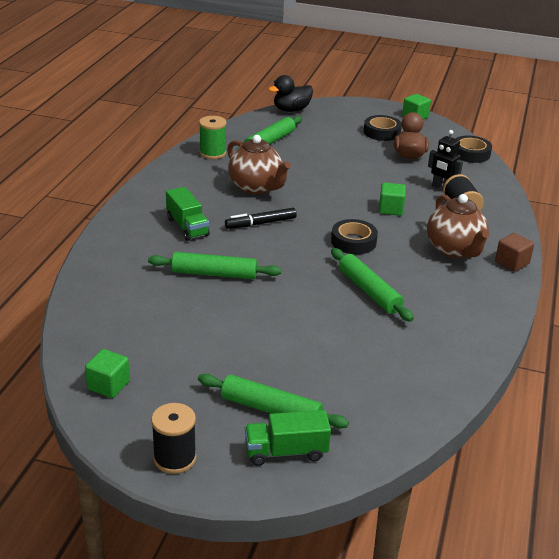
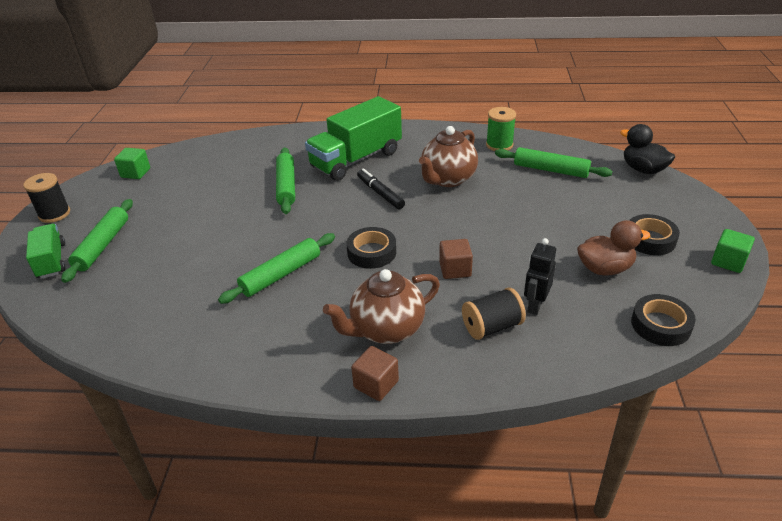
camera: 80 degrees right, 5 degrees up
(187, 227) = (356, 159): green truck -> green truck, size x1.79
(390, 209) = (455, 269): green cube -> brown cube

